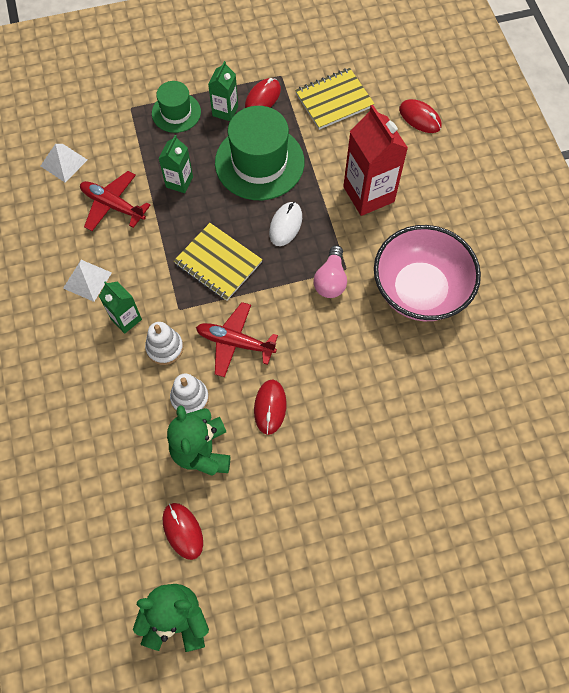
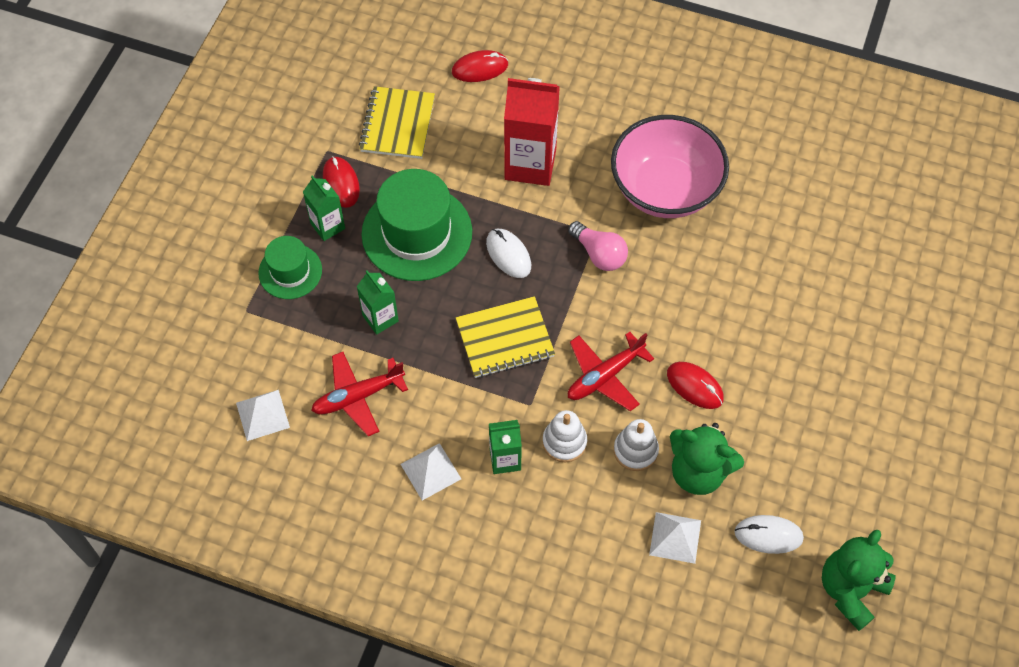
camera: 55 degrees left, 5 degrees down
(138, 465) = (675, 537): none -> white pyramid
(183, 531) = (768, 535): red mouse -> white mouse

